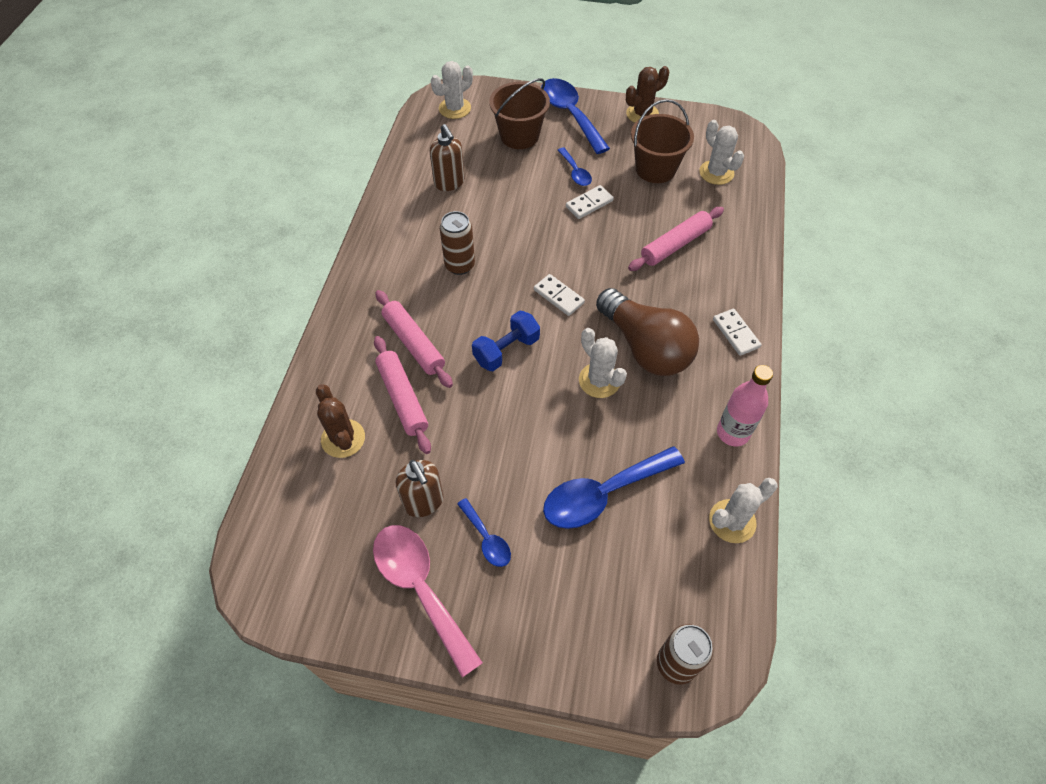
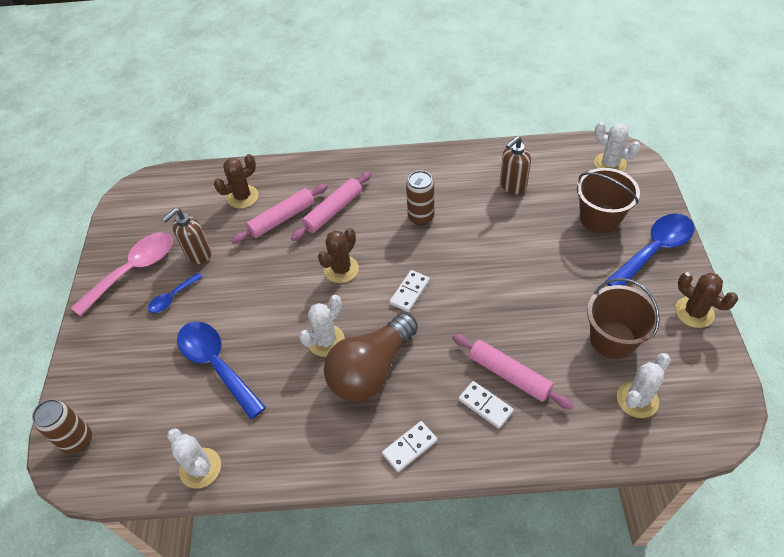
camera: 80 degrees right, 5 degrees down
(506, 350) = (341, 269): blue dumbbell -> brown cactus
(575, 172) = (571, 272): blue spoon -> none
(589, 204) = (533, 292): white domino -> white domino (485, 405)
(732, 433) = (291, 458): pink bottle -> none

